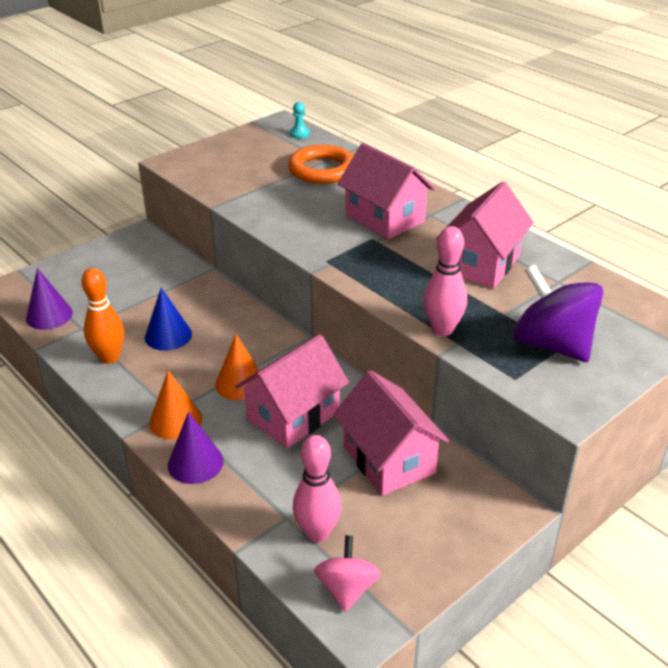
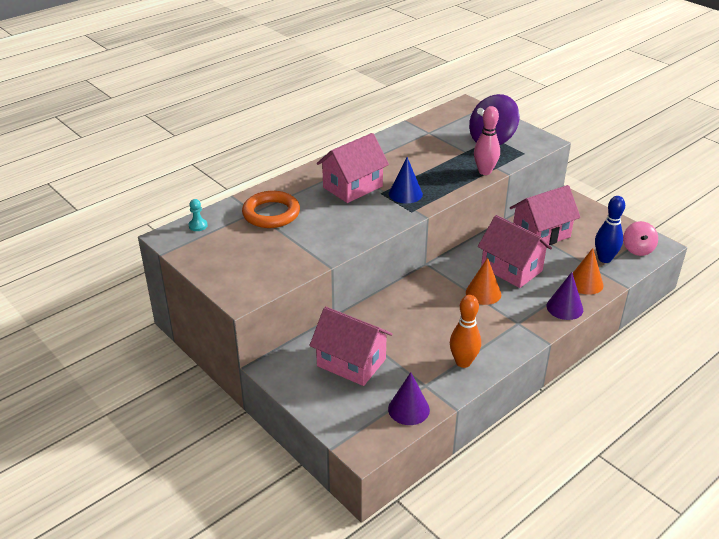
camera: 90 degrees left, 0 degrees up
(168, 335) = (432, 333): blue cone -> blue cone (405, 194)
(175, 420) = (527, 320): orange cone -> orange cone (585, 283)
(317, 533) = (604, 259): pink bowling pin -> blue bowling pin
(347, 588) = (637, 249): pink spinning top -> pink spinning top turned 90 degrees counterclockwise
(481, 264) = (411, 155): pink house -> pink house (351, 362)

